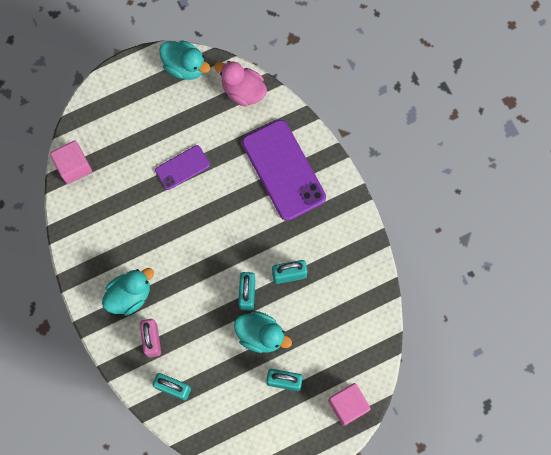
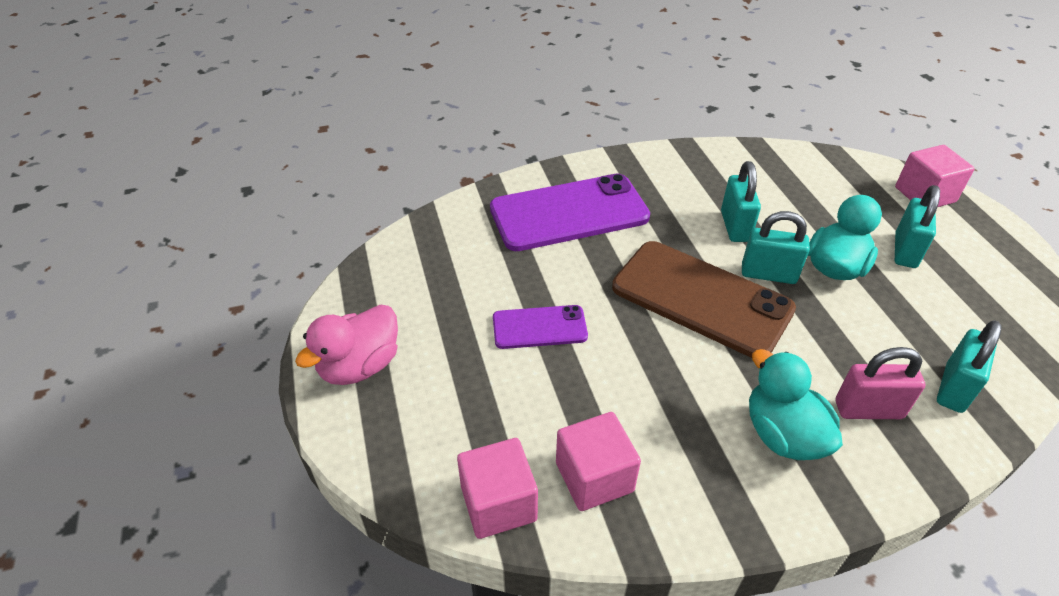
camera: 80 degrees left, 30 degrees down
(93, 207) = (594, 477): none -> pink cube
(182, 167) = (539, 327): purple phone -> purple phone turned 75 degrees counterclockwise
(185, 66) = (355, 302): turquoise duck -> none
(219, 254) = (701, 298): none -> brown phone
(243, 91) = (427, 239): pink duck -> pink duck (360, 366)

